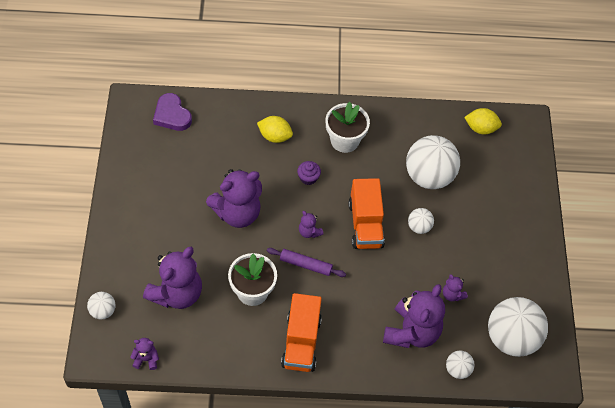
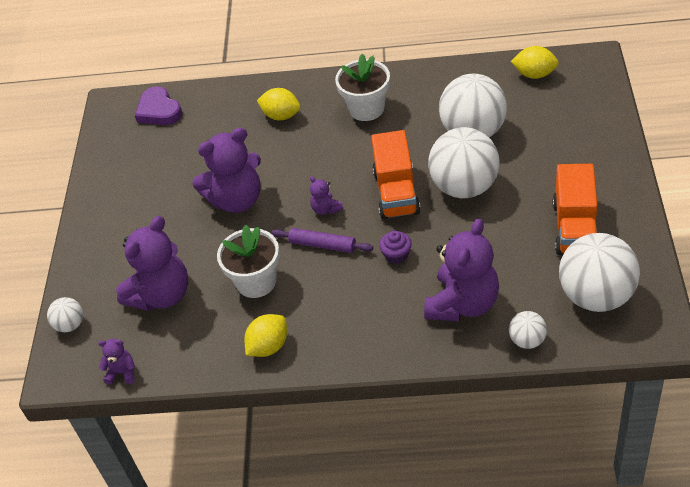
camera: 10 degrees right, 10 degrees down
(262, 350) = (268, 346): none -> yellow lemon
(301, 342) = (319, 331): orange truck -> orange truck (575, 228)
(308, 178) = (323, 152): purple cupcake -> purple cupcake (396, 255)
(419, 227) = (464, 187): white ball -> white ball, size x2.11
(452, 294) = (513, 255): purple teddy bear -> none

